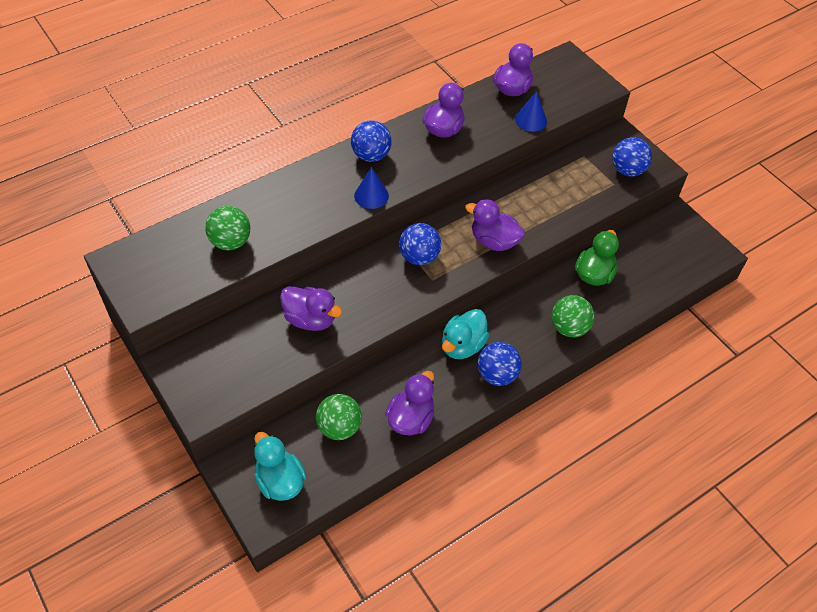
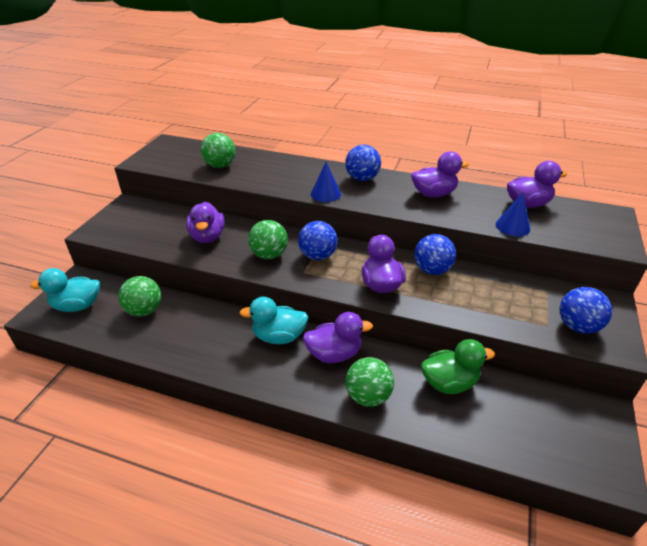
camera: 55 degrees right, 15 degrees down
(280, 481) = (77, 306): turquoise duck -> turquoise duck turned 120 degrees counterclockwise
(385, 289) = (269, 255): none -> green ball
(411, 419) = (180, 343): purple duck -> purple duck (334, 354)
(497, 375) = (268, 373): blue ball -> blue ball (432, 270)

